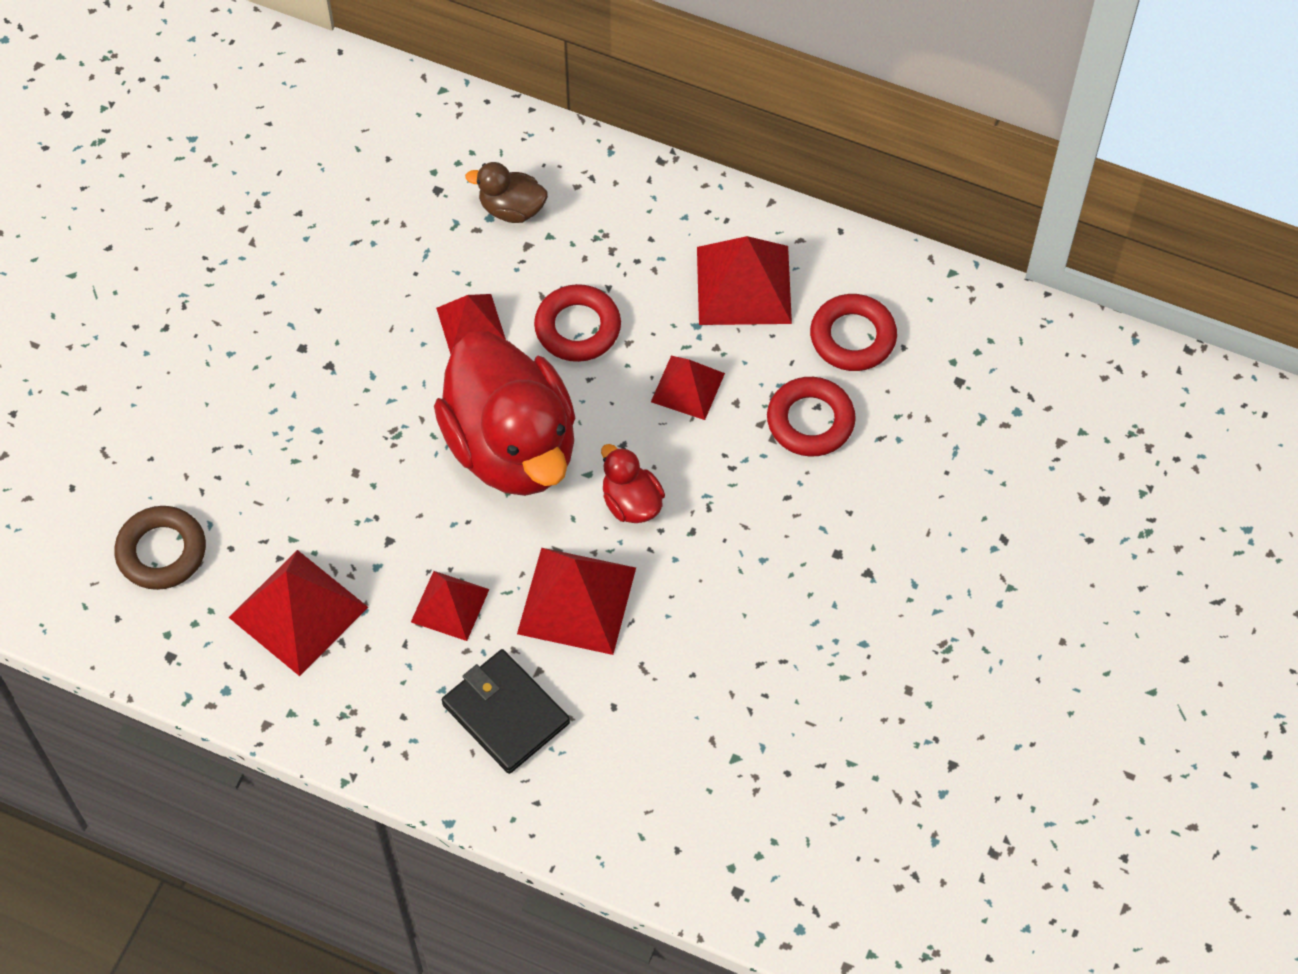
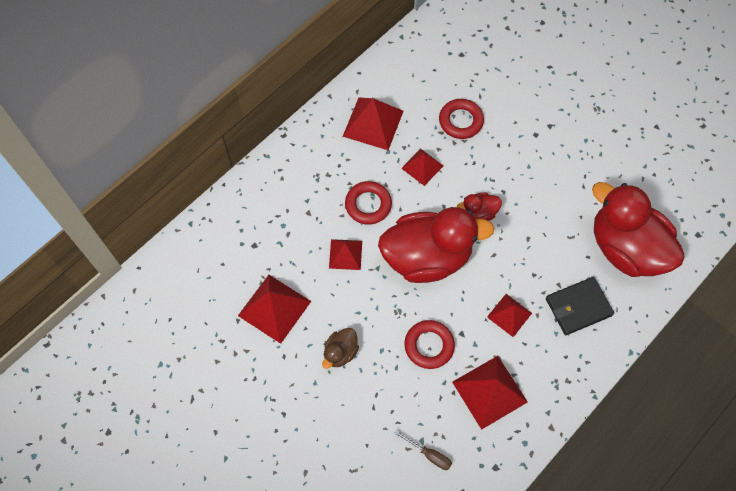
camera: 70 degrees left, 5 degrees up
(161, 552) = (429, 454): brown ring -> brown screwdriver
(512, 209) = (282, 213): brown duck -> brown duck (340, 352)
(577, 600) = (525, 254): red pyramid -> red pyramid (274, 308)
(656, 767) = (625, 248): none -> red duck
(852, 337) = (421, 88): red ring -> red ring (429, 346)

